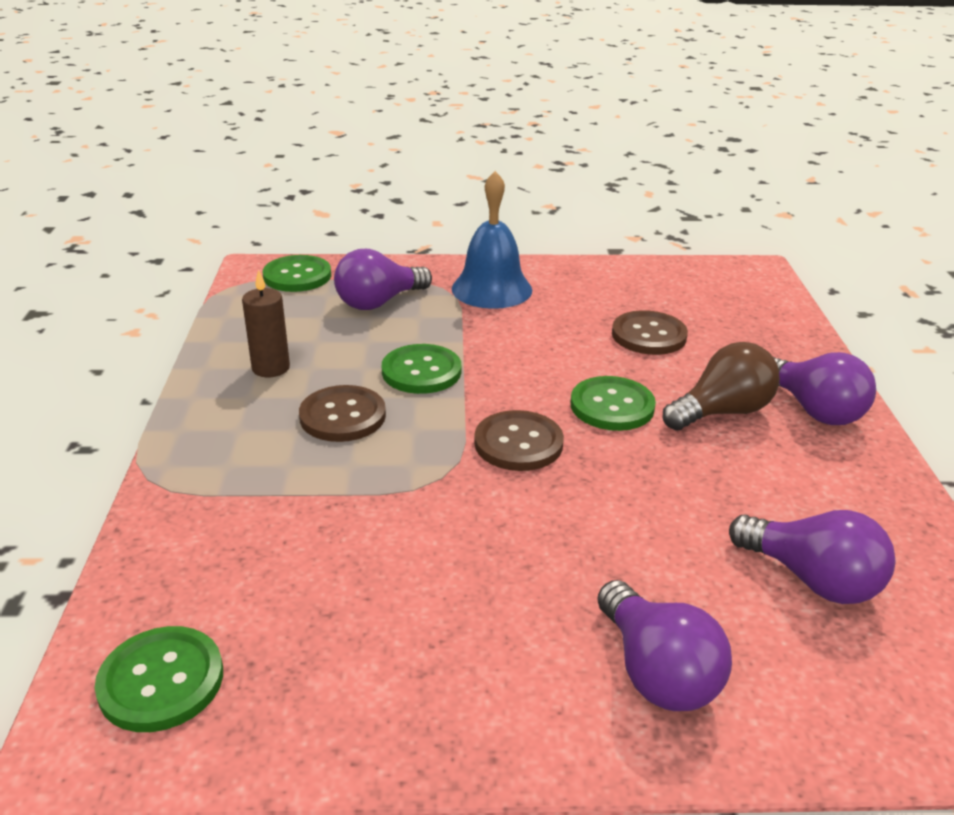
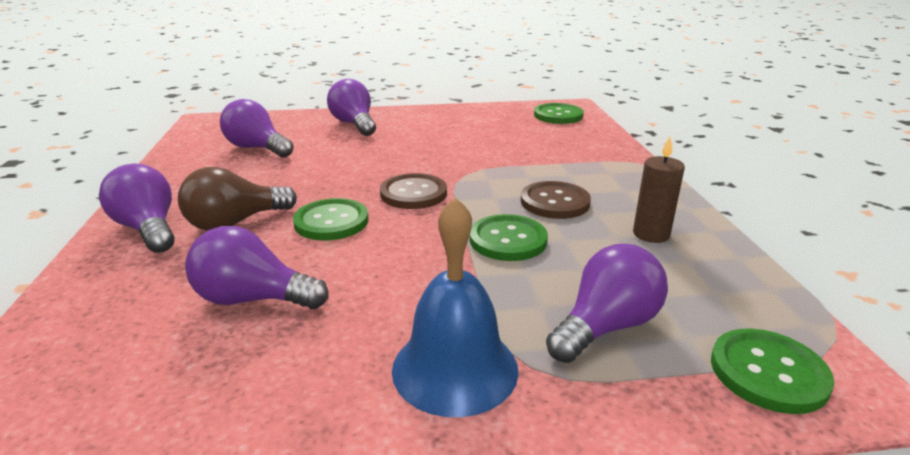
camera: 175 degrees right, 5 degrees down
(649, 335) = (253, 299): brown button -> purple light bulb

